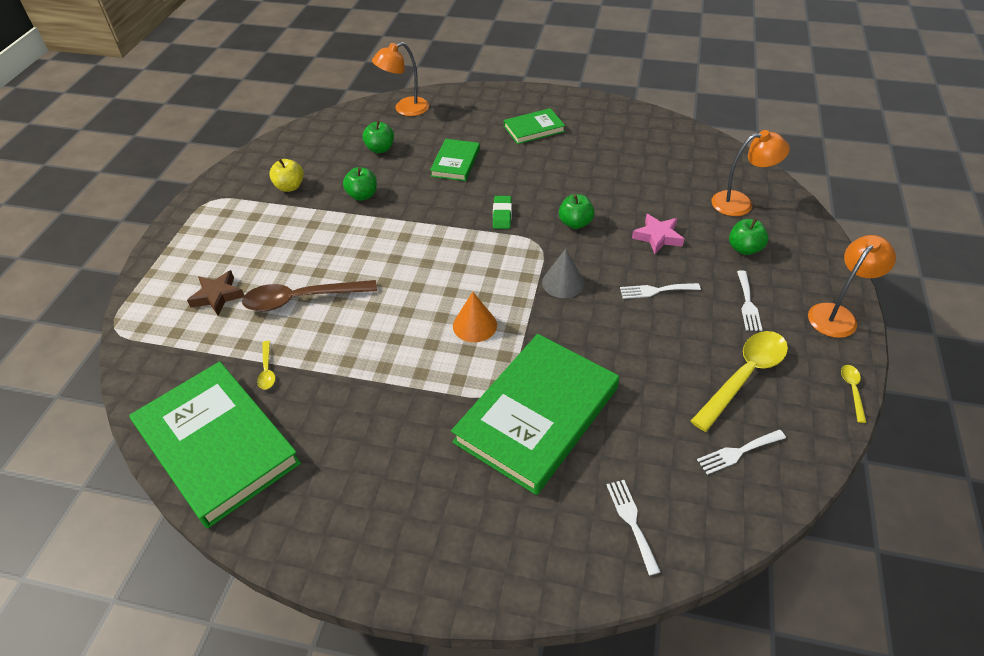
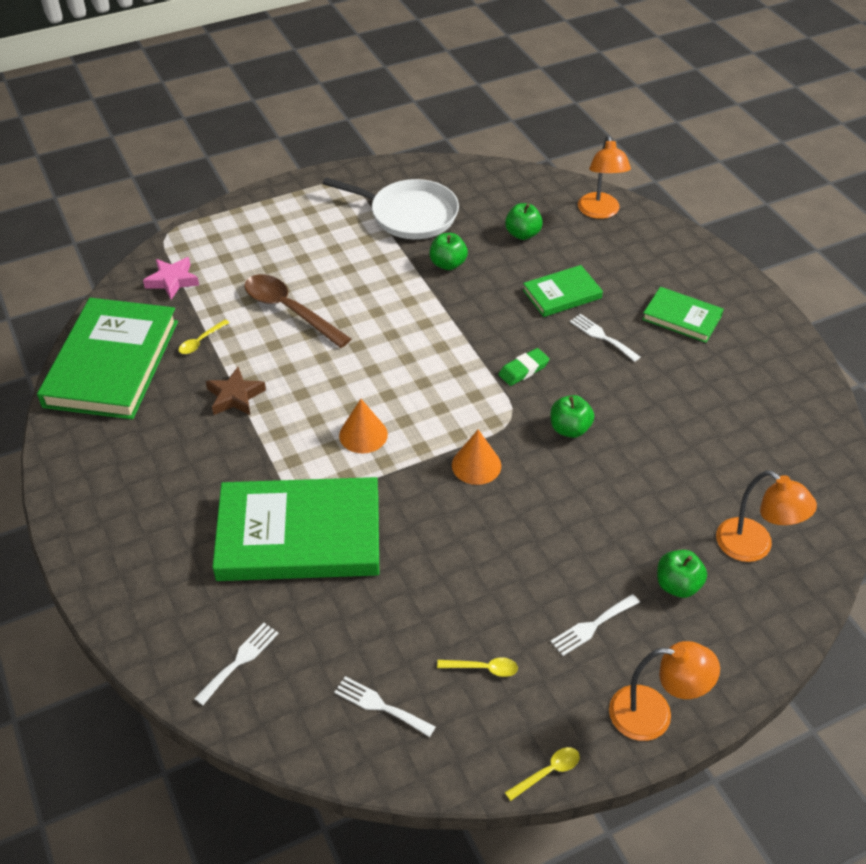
camera: 50 degrees right, 0 degrees up
(217, 296) = (247, 262): brown star -> brown star (235, 396)
(290, 187) = (409, 214): yellow apple -> white pan
(405, 109) = (600, 212): orange lamp -> orange lamp turned 120 degrees counterclockwise
(563, 283) = (476, 465): grey cone -> orange cone
(655, 290) = (536, 541): white fork -> white fork (602, 336)
(658, 237) = (618, 503): pink star -> pink star (172, 281)
(744, 376) = (483, 668): yellow spoon -> yellow spoon, size x0.45

